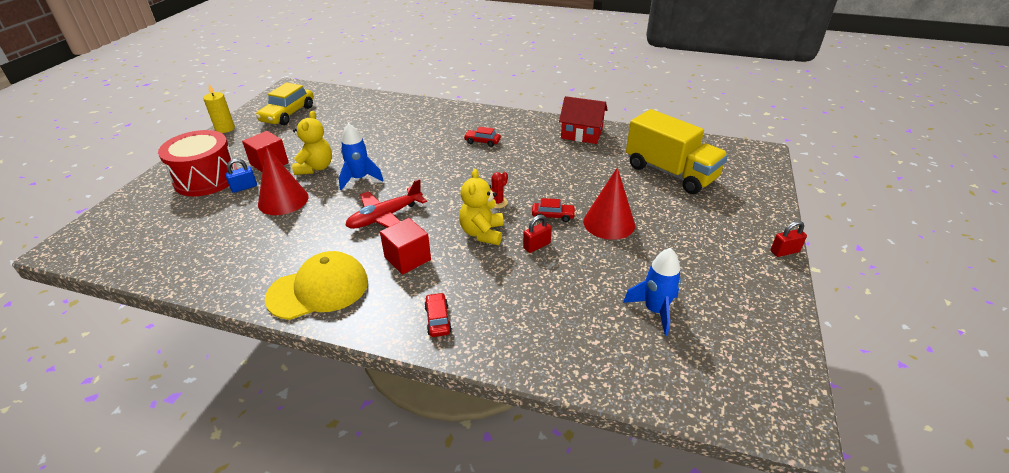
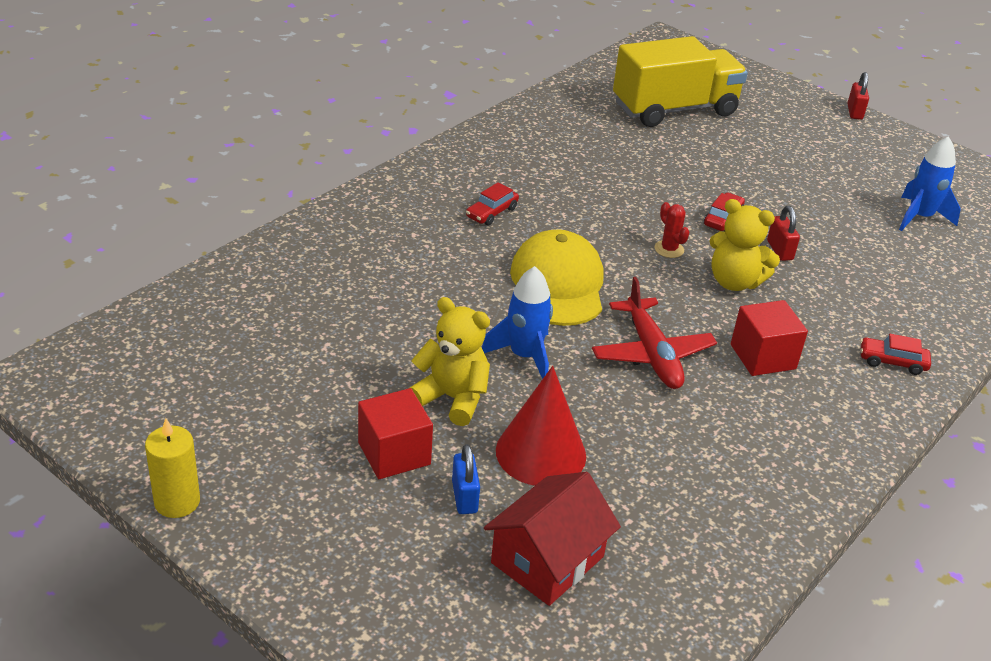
camera: 70 degrees left, 0 degrees up
(206, 179) = (394, 547): red drum -> none
(288, 114) = (190, 399): yellow car -> none
(318, 289) = (800, 450): yellow cap -> yellow cap (558, 284)
(581, 133) = (532, 129): red house -> red house (547, 559)
(609, 223) = (757, 187): red cone -> none

